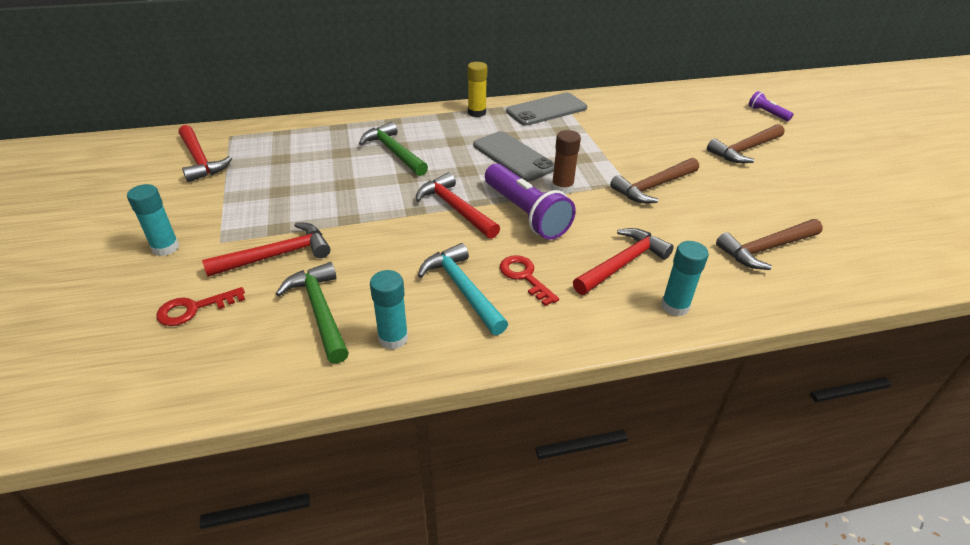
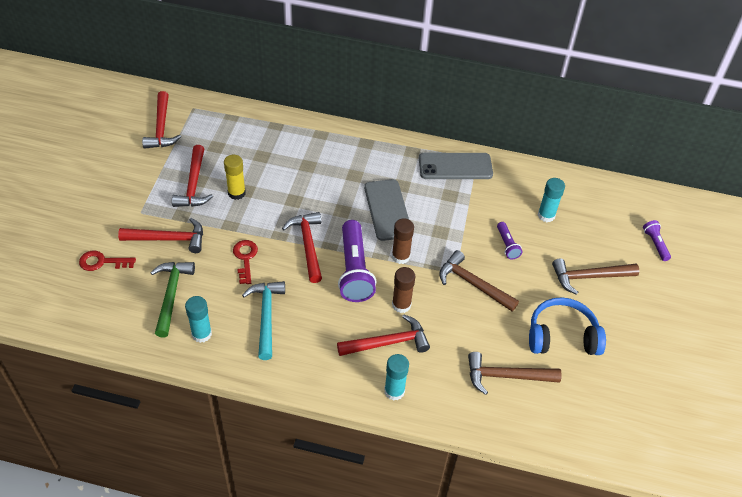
camera: 25 degrees right, 10 degrees up
(165, 248) = (106, 204): turquoise glue stick -> turquoise glue stick (546, 215)
(275, 196) = (194, 184): none -> red hammer
(394, 152) = (300, 170): green hammer -> none
(476, 112) = (394, 148): yellow glue stick -> yellow glue stick (236, 193)
(524, 277) = (313, 324): red key -> red key (245, 258)
(602, 226) = (401, 305): none -> brown glue stick
(651, 149) = (507, 245): none -> purple flashlight
(653, 187) = (473, 284): brown hammer -> brown hammer turned 45 degrees clockwise
(775, 199) = (562, 336): none -> blue headphones

